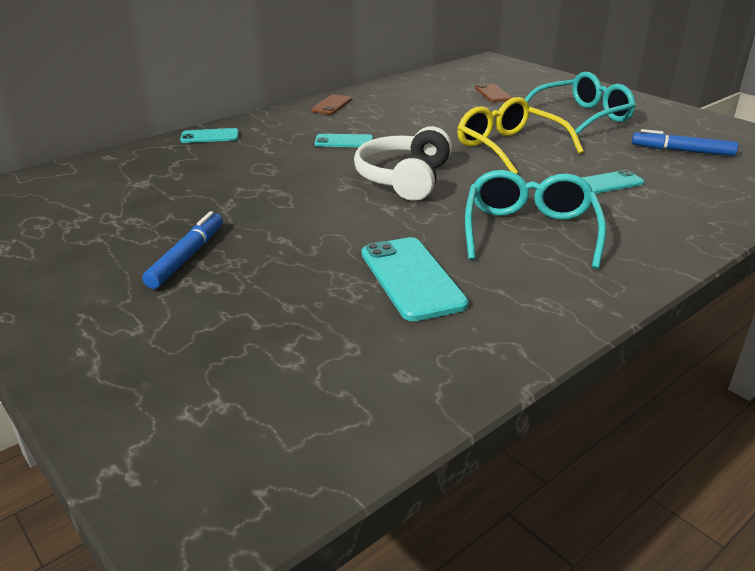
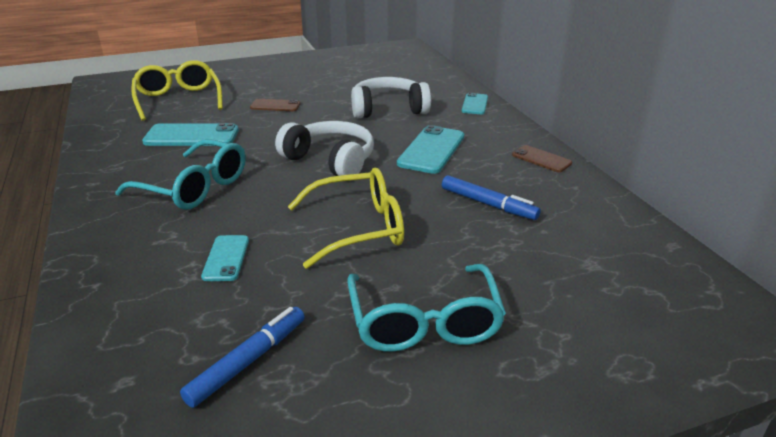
camera: 110 degrees right, 0 degrees up
(187, 257) = (286, 88): blue marker -> blue marker (488, 204)
(245, 174) = (388, 109): none -> white headphones
(278, 347) = (178, 99): none -> yellow glasses
(344, 141) = (431, 150): turquoise phone -> turquoise phone, size x1.68
(493, 94) = (559, 275): brown phone -> brown phone (275, 106)

